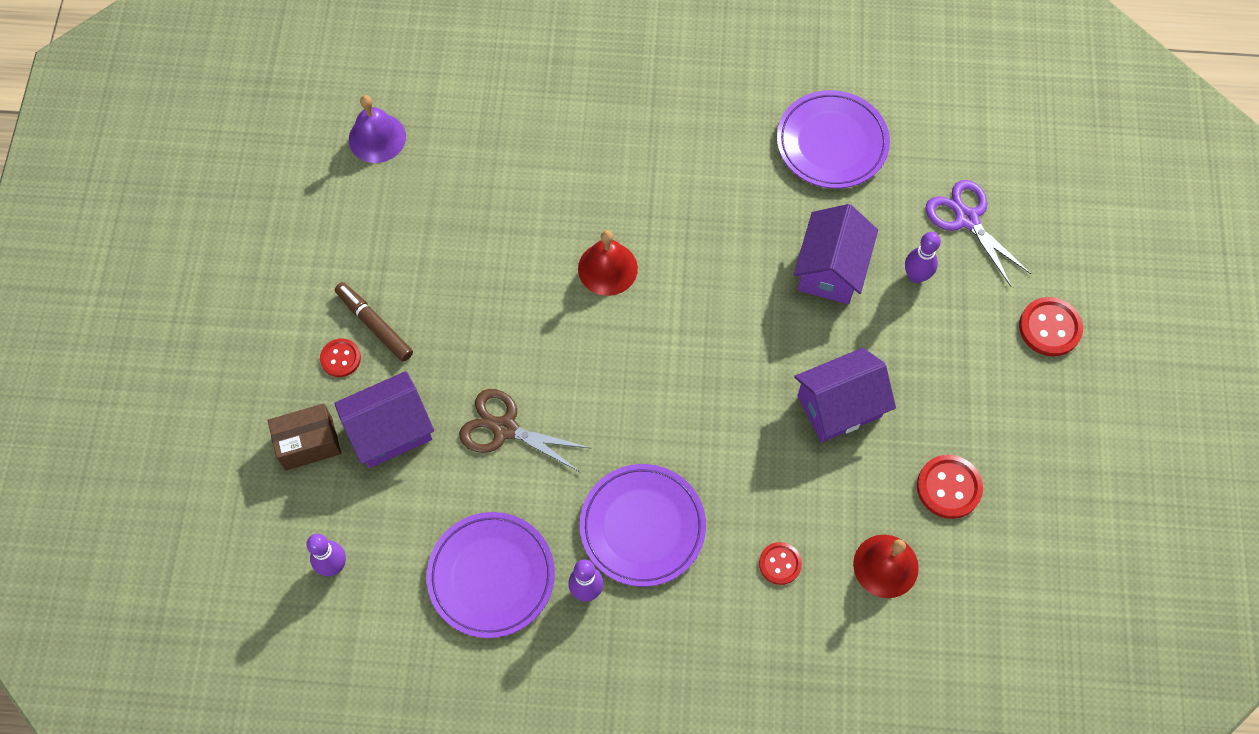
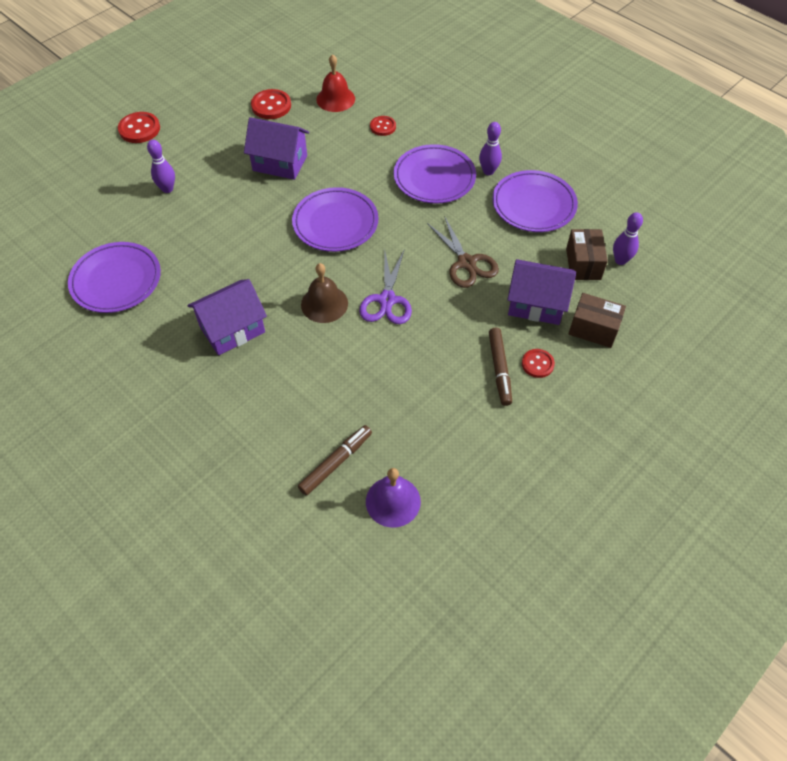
camera: 140 degrees left, 10 degrees down
(373, 527) = (583, 264): none -> brown box
(453, 133) = (336, 463): none -> brown marker
(607, 268) = (324, 304): red bell -> brown bell
(692, 372) = (335, 223): none -> purple plate
(831, 269) = (205, 220): purple house -> purple house (232, 329)
(966, 219) = (105, 195): purple scissors -> purple scissors (387, 300)

